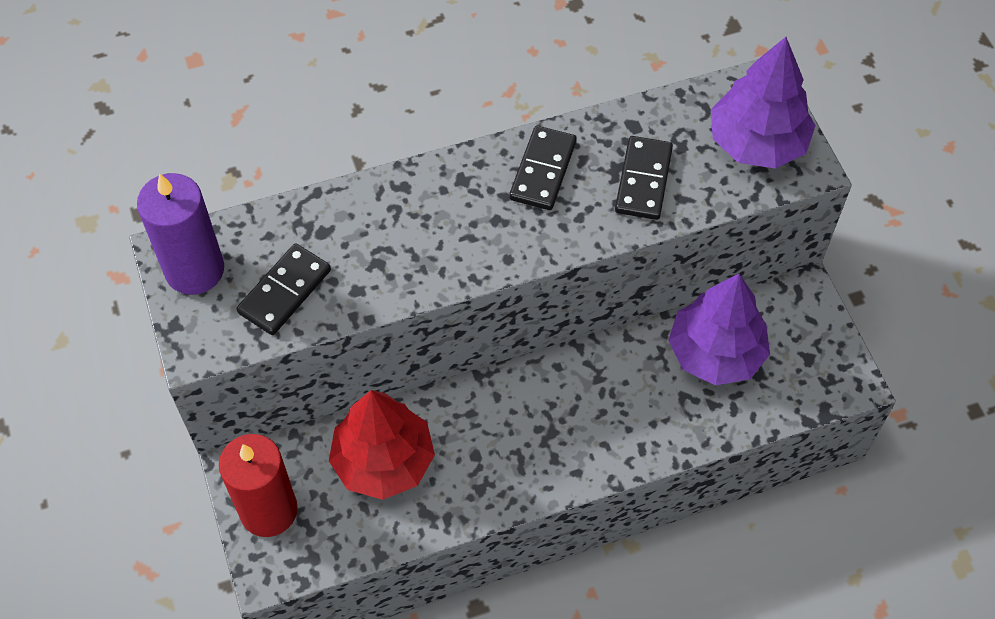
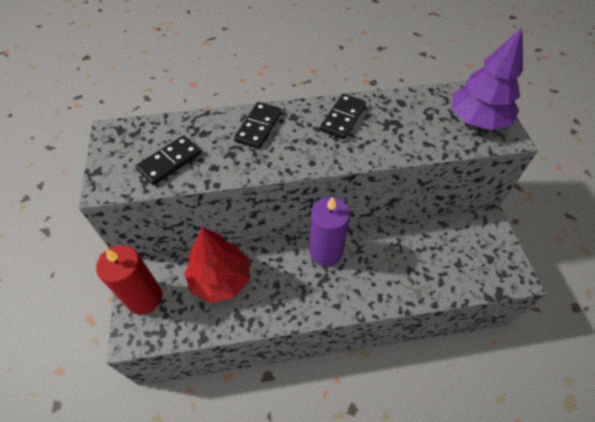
camera: 10 degrees right, 5 degrees down
(194, 270) = (121, 143): purple candle -> purple candle (326, 252)
(643, 180) = (404, 131): black domino -> black domino (258, 127)
(716, 353) = (432, 246): purple tree -> none

